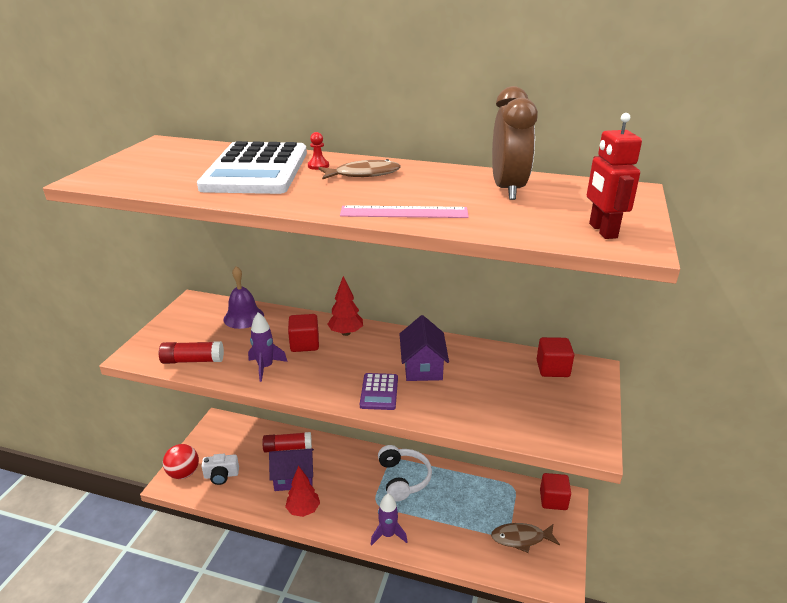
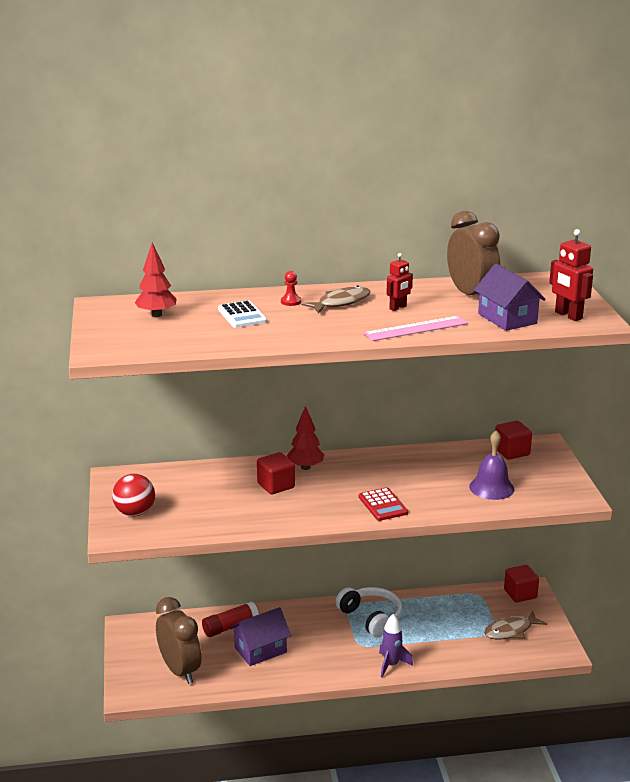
camera: 25 degrees left, 5 degrees down
(183, 473) = (136, 681): red ball -> red ball (135, 513)
(193, 360) = (181, 525): red glue stick -> none
(221, 475) = (180, 670): white camera -> brown clock
(243, 317) = (187, 478): purple bell -> purple bell (491, 487)
(256, 170) = (242, 315): white calculator -> white calculator, size x0.44
(265, 367) = (259, 513): purple rocket -> none
(303, 510) = (293, 672): red tree -> red tree (156, 315)
(379, 392) = (383, 505): purple calculator -> red calculator
(413, 188) = (398, 307): none -> red robot
(422, 366) = (402, 477): purple house -> purple house (507, 318)

